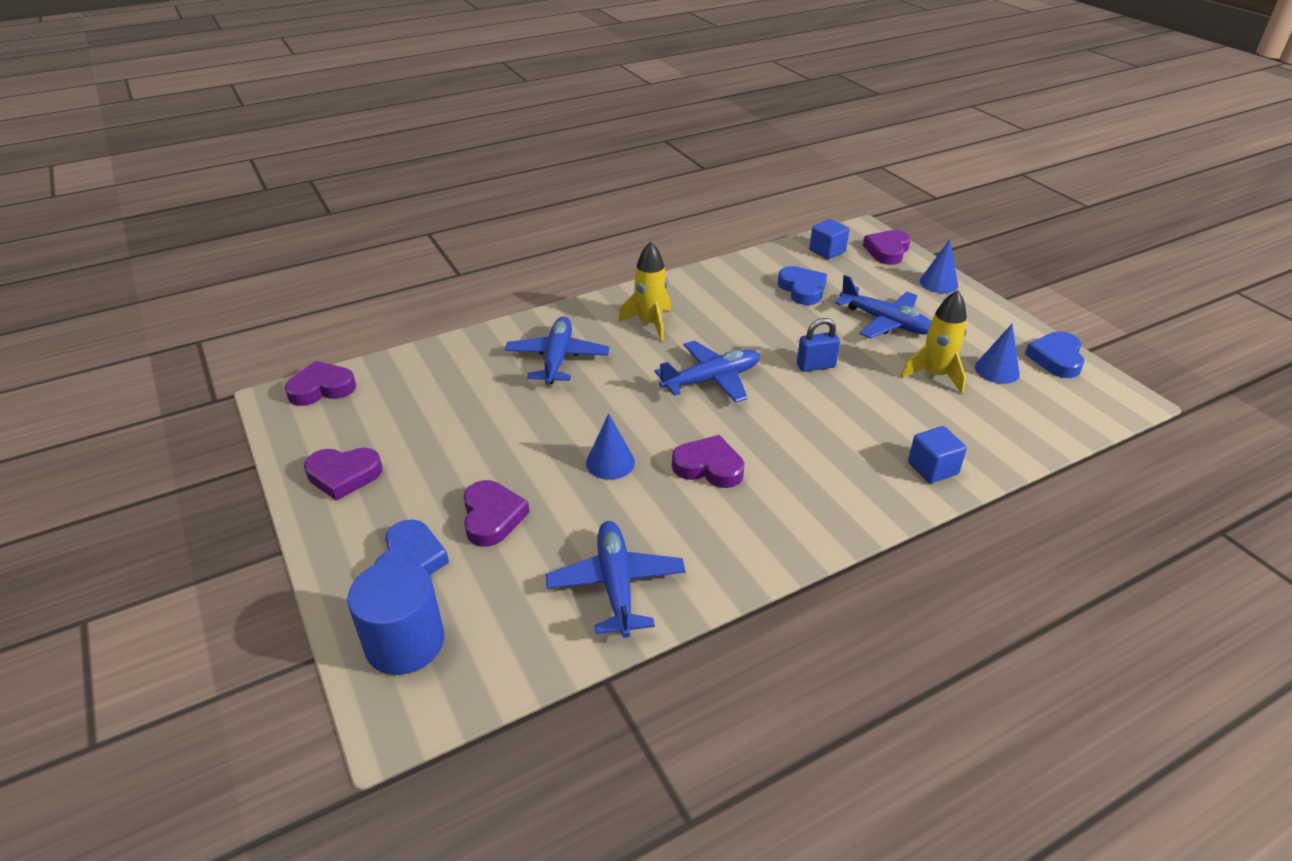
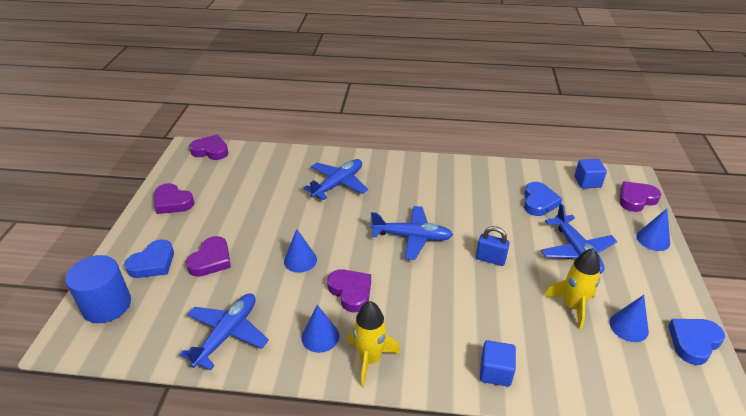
camera: 35 degrees right, 0 degrees up
(650, 324) = (413, 185): yellow rocket -> yellow rocket (370, 359)
(728, 528) = (320, 336): none -> blue cone

